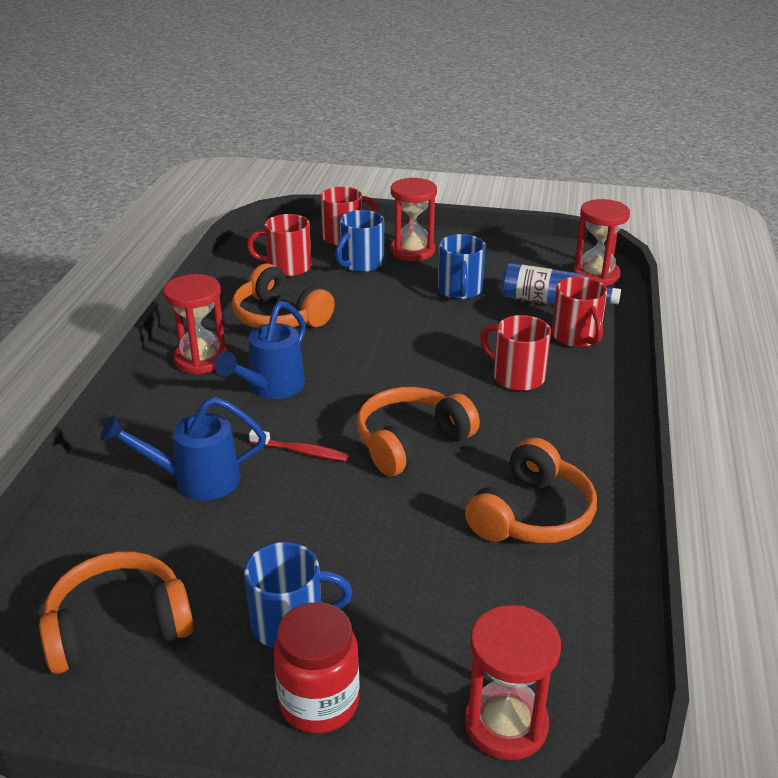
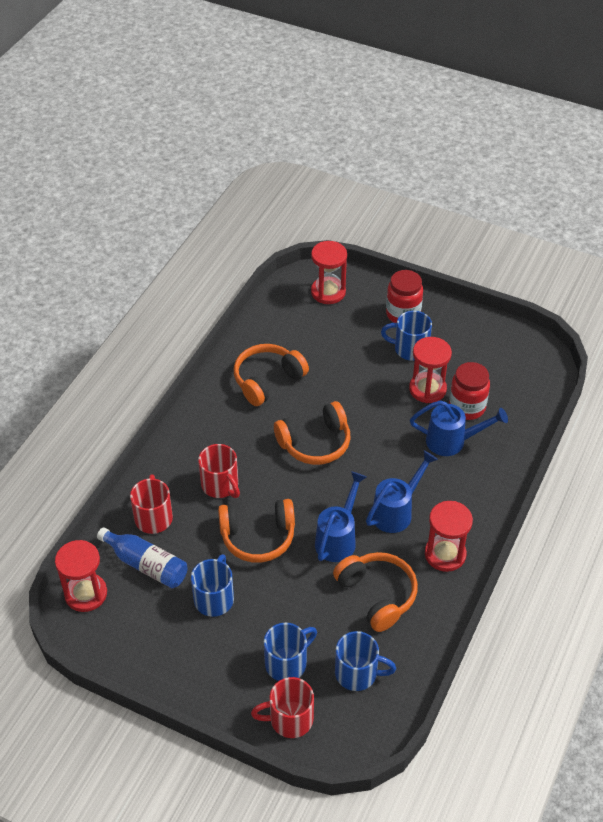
camera: 165 degrees left, 15 degrees up
(118, 626) = (492, 363): orange headphones -> orange headphones (258, 537)
(171, 535) = (467, 407): none -> red jar
(287, 267) = (357, 673): red mug -> blue mug
(301, 451) = (385, 450): red toothbrush -> none
(340, 353) = (338, 538): none -> blue watering can
(412, 251) = (231, 674): red hourglass -> red hourglass (427, 389)

